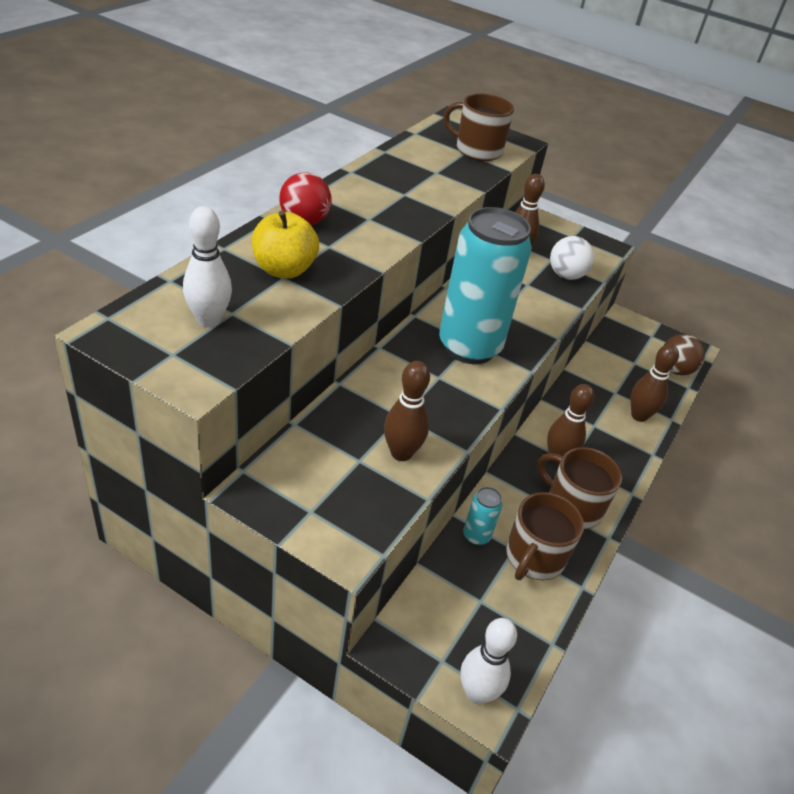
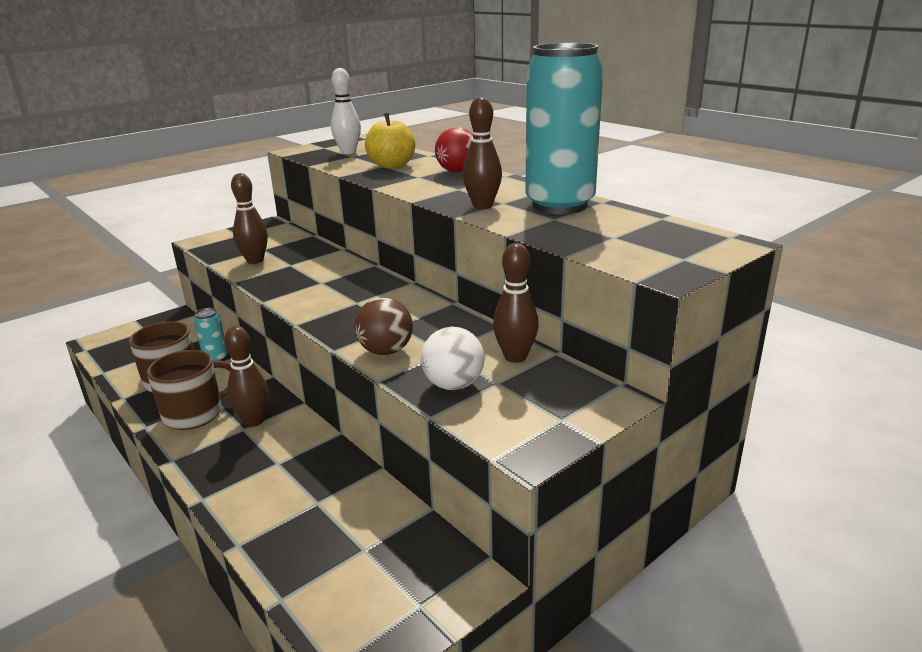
camera: 115 degrees right, 15 degrees down
(469, 347) = (350, 300): turquoise can -> turquoise can (559, 205)
(477, 150) = (622, 243): brown mug -> none
(477, 693) = (112, 338): white bowling pin -> none
(639, 416) = (264, 510): brown bowling pin -> brown bowling pin (482, 206)
(675, 370) = (325, 598): brown ball -> brown ball (386, 351)

